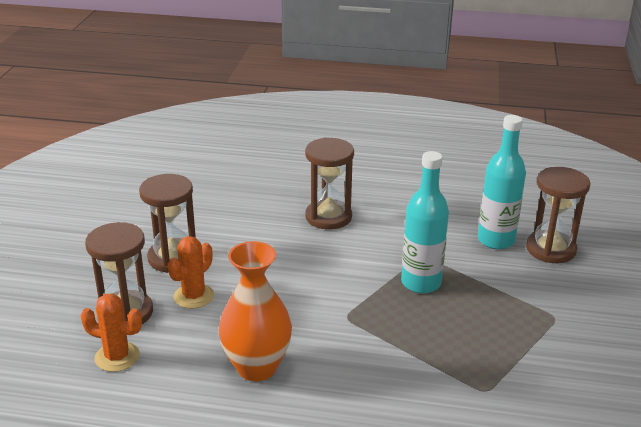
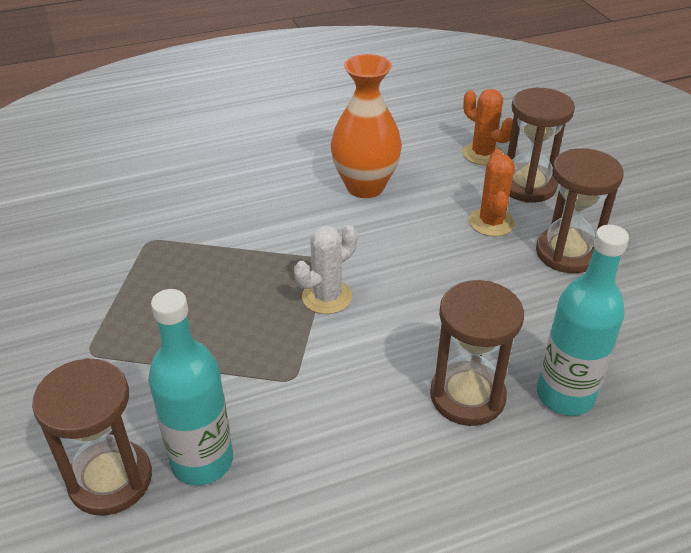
camera: 150 degrees right, 10 degrees up
(117, 357) = (482, 154): orange cactus -> orange cactus turned 60 degrees clockwise
(366, 292) = (327, 297): none -> white cactus
(421, 283) = (272, 335): turquoise bottle -> turquoise bottle (565, 395)

